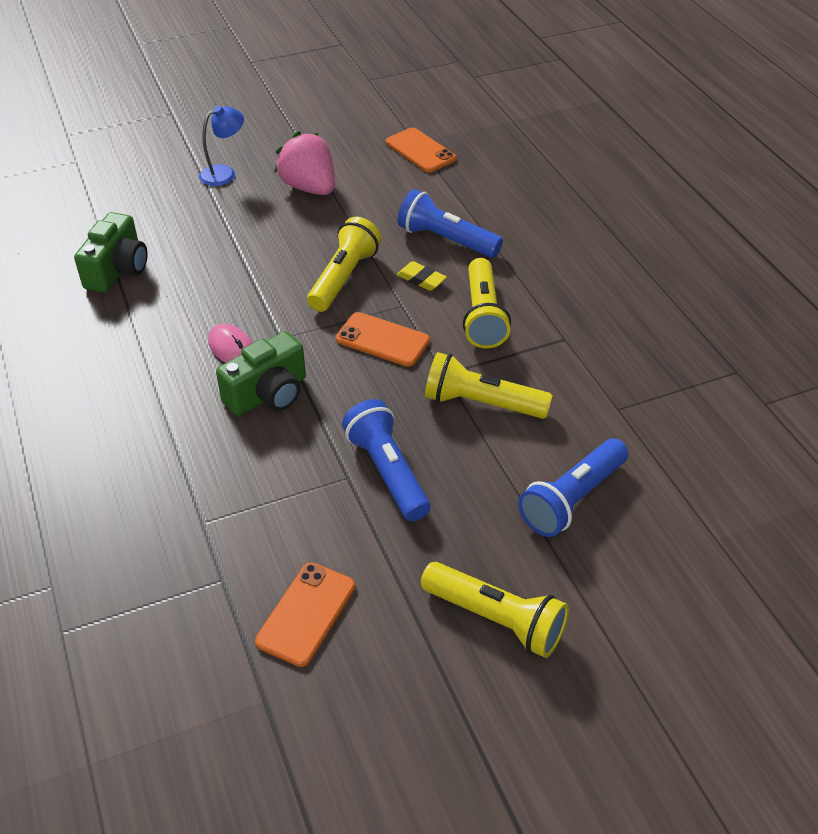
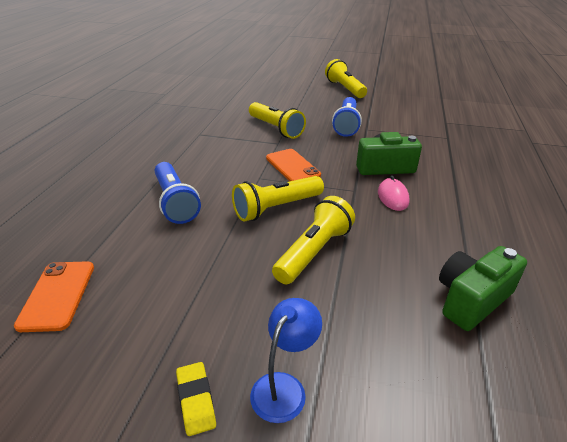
camera: 145 degrees left, 10 degrees down
(224, 173) = (284, 387): blue lamp -> blue lamp turned 120 degrees clockwise
(306, 614) = (414, 107): orange phone -> none
(309, 188) = (213, 306): pink strawberry -> none
(421, 279) = (228, 186): yellow eraser -> yellow eraser (196, 400)
(483, 316) = (222, 156): yellow flashlight -> yellow flashlight (313, 252)
(572, 499) = (280, 98): blue flashlight -> none

